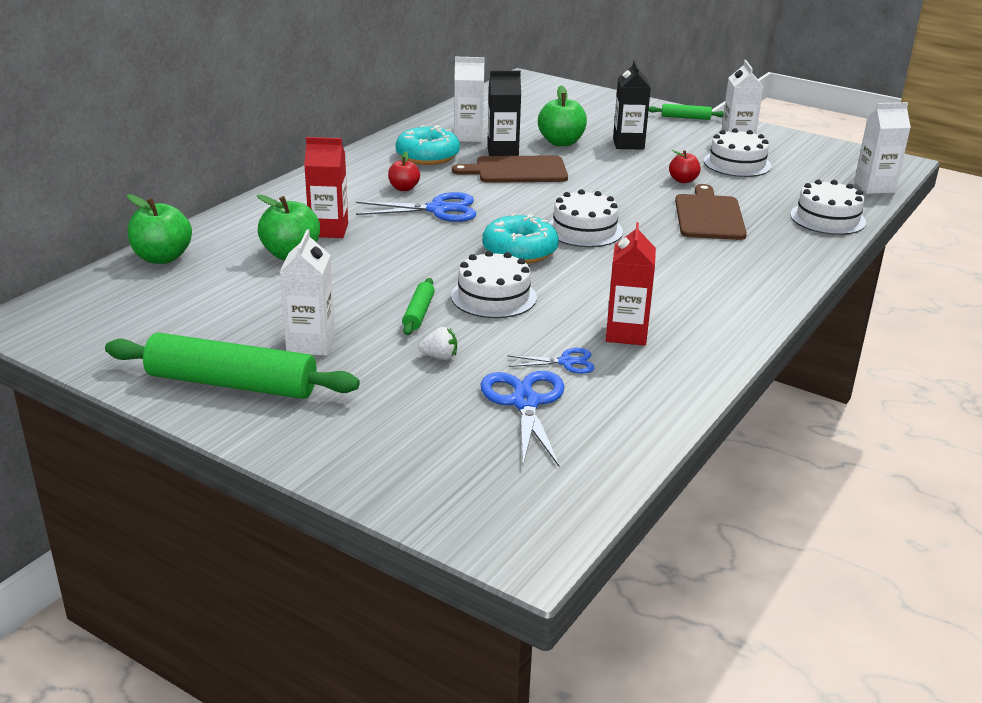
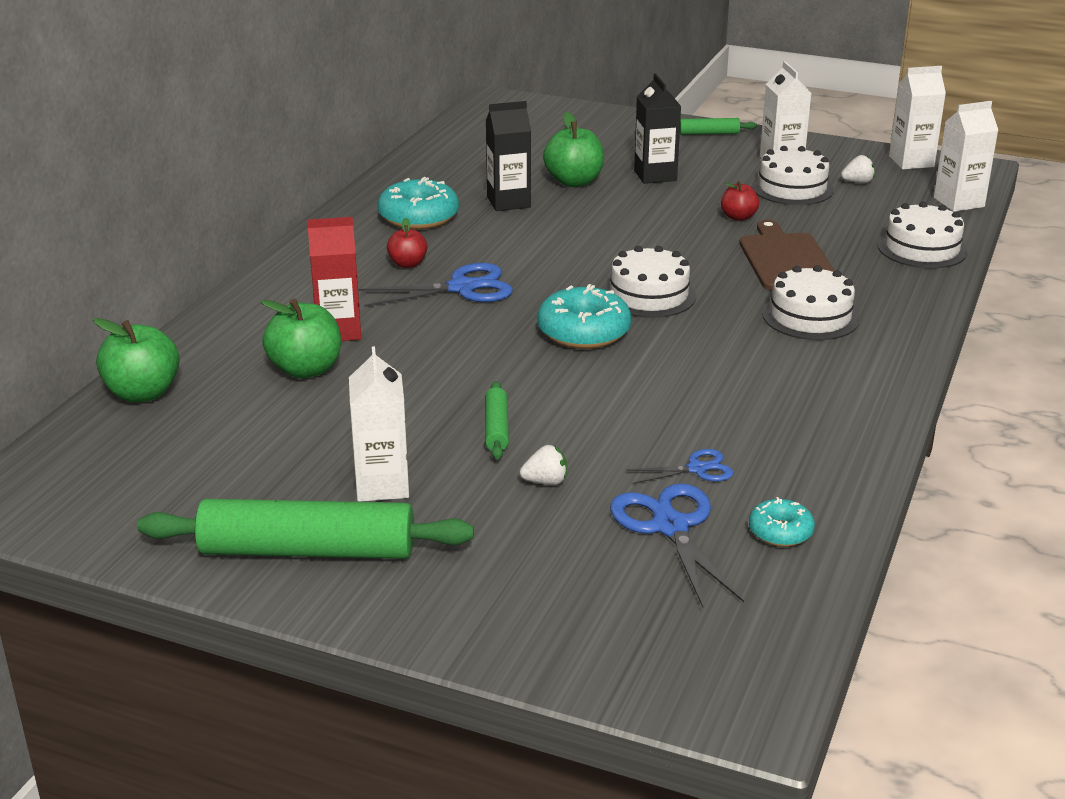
camera: 10 degrees left, 0 degrees up
(468, 136) = (458, 185): white carton -> white carton (911, 162)
(493, 296) = (577, 395): white cake -> white cake (810, 316)
(517, 170) = (536, 225): brown cutting board -> none
(614, 418) = (780, 532): none -> turquoise donut
(626, 334) = (751, 424): red carton -> none
(794, 164) = (857, 182): none -> white strawberry

